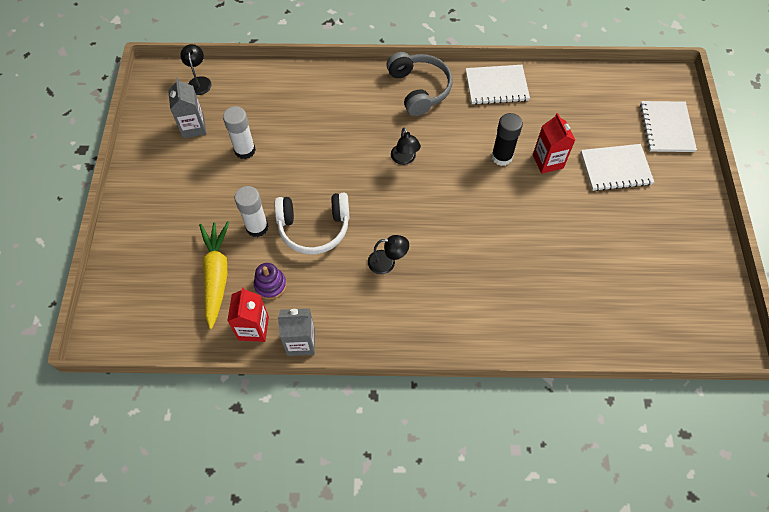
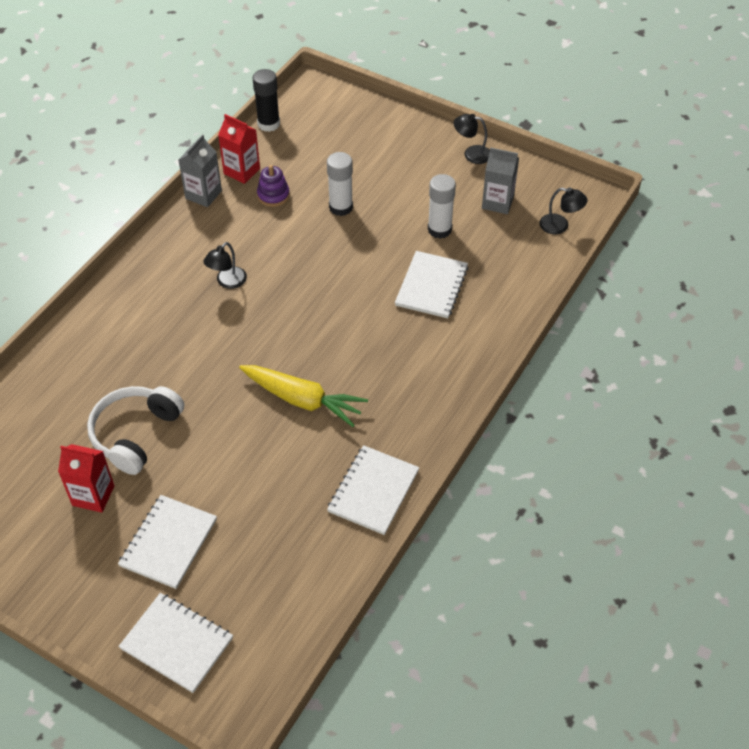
camera: 120 degrees right, 10 degrees down
(216, 275) = (312, 166): yellow carrot -> yellow carrot (303, 400)
(307, 130) = (431, 286): none -> white notebook
(314, 227) = (308, 246): white headphones -> white headphones (136, 434)
(404, 159) = (334, 350): black lamp -> black lamp (471, 154)
(419, 89) = (422, 410): grey headphones -> none
(501, 157) = (270, 438): black glue stick -> black glue stick (268, 124)
(548, 161) = (231, 479): red carton -> red carton (93, 495)

